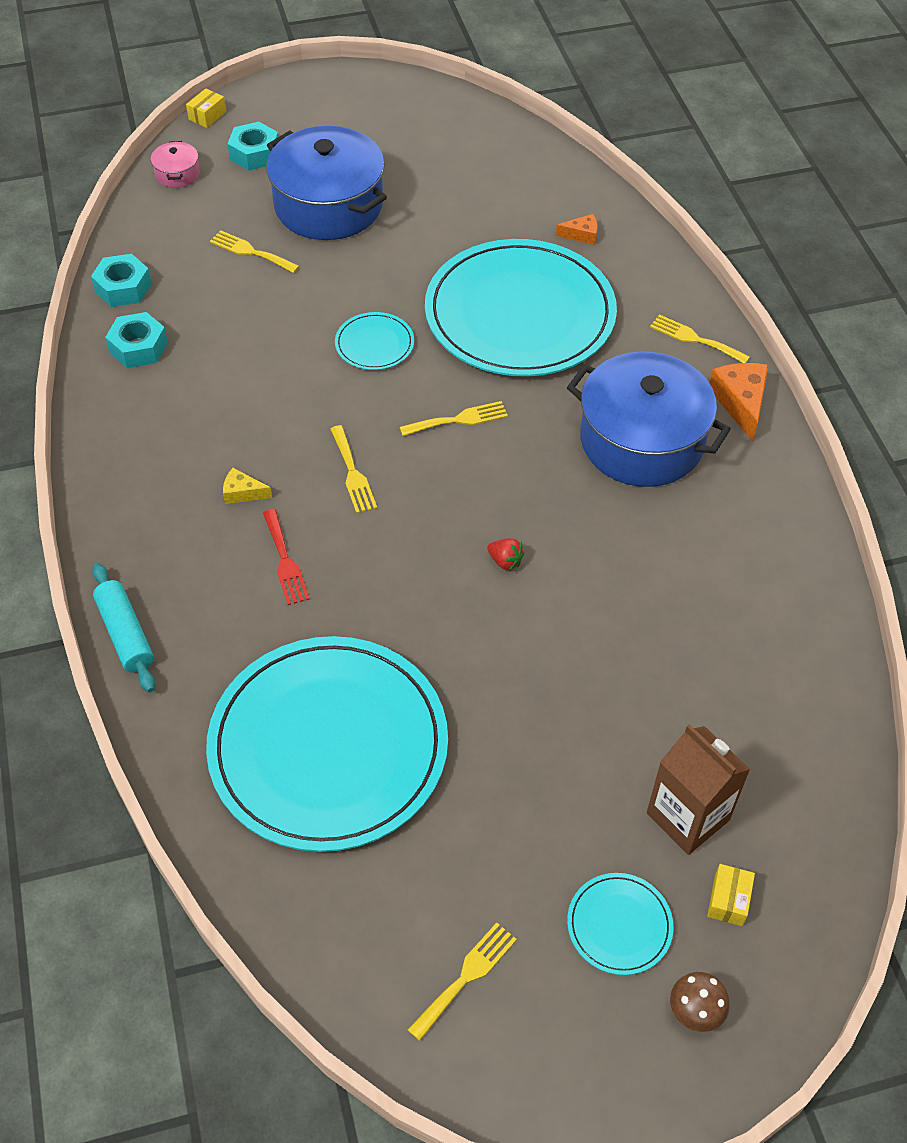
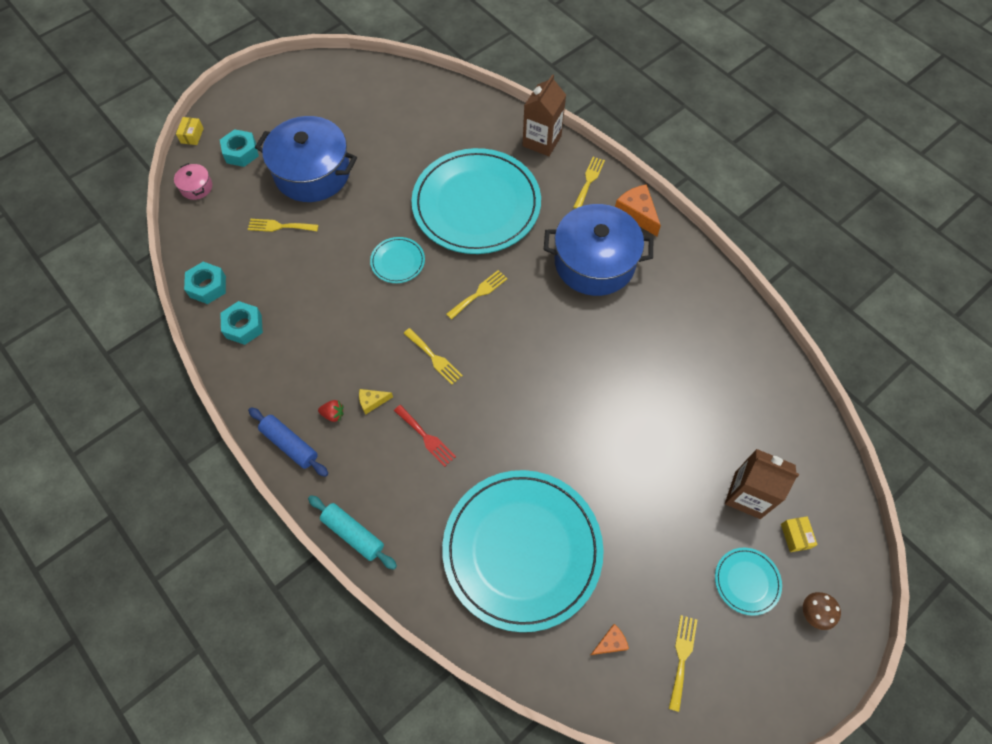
camera: 25 degrees left, 10 degrees up
(112, 501) = (290, 444): none -> blue rolling pin
(505, 561) = (559, 378): red strawberry -> red strawberry (333, 414)
(582, 235) = (484, 134): orange cheese -> orange cheese (610, 643)
(657, 269) = (542, 141): none -> brown carton
(695, 339) = (589, 181): yellow fork -> yellow fork turned 105 degrees clockwise

